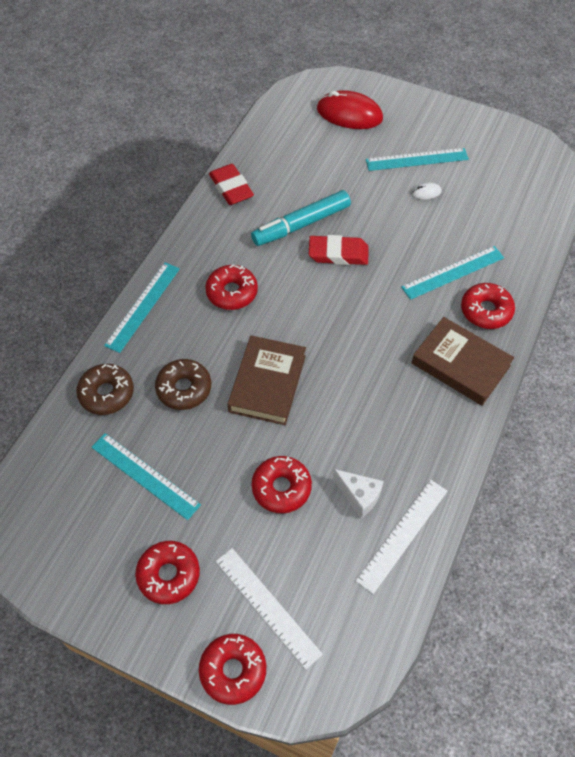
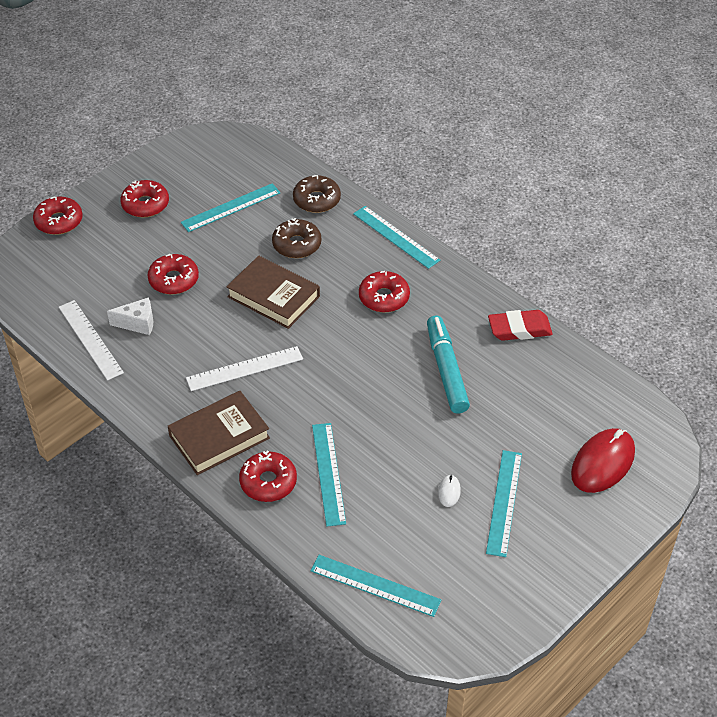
camera: 110 degrees right, 10 degrees down
(267, 606) = (89, 248): white ruler -> white ruler (244, 368)
(338, 254) = (395, 388): red eraser -> none
(359, 496) = (138, 323): white cheese -> white cheese turned 150 degrees counterclockwise
(535, 213) = (375, 585): none -> turquoise ruler

